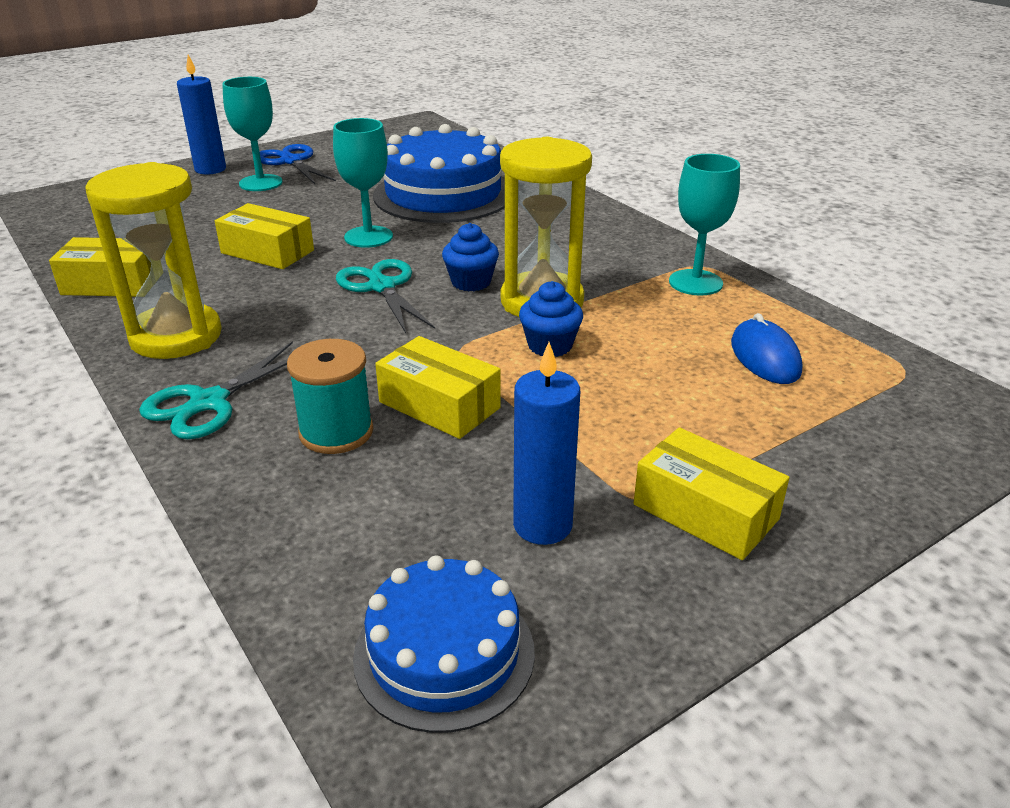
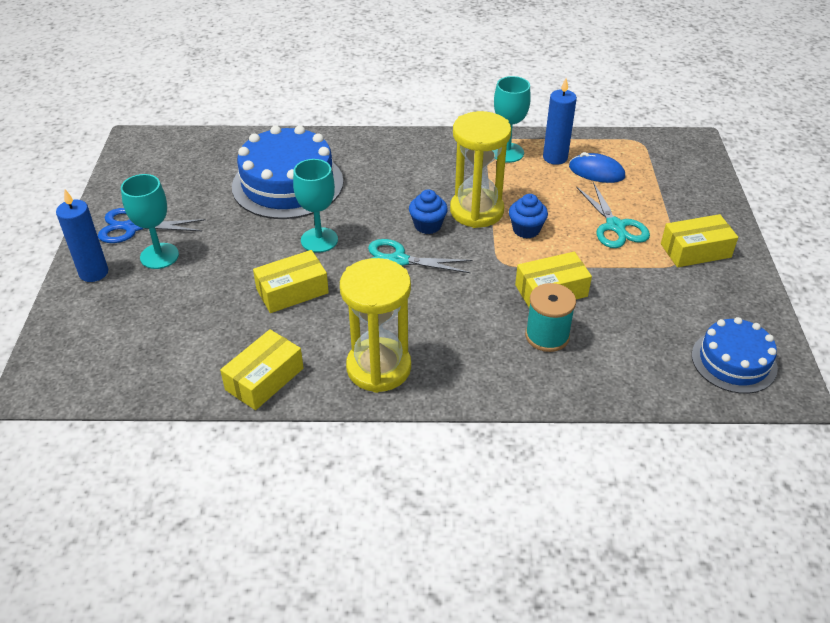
camera: 55 degrees left, 10 degrees up
(209, 402) = (475, 375): turquoise scissors -> turquoise scissors (615, 226)
(542, 525) = (672, 299): blue candle -> blue candle (555, 157)

